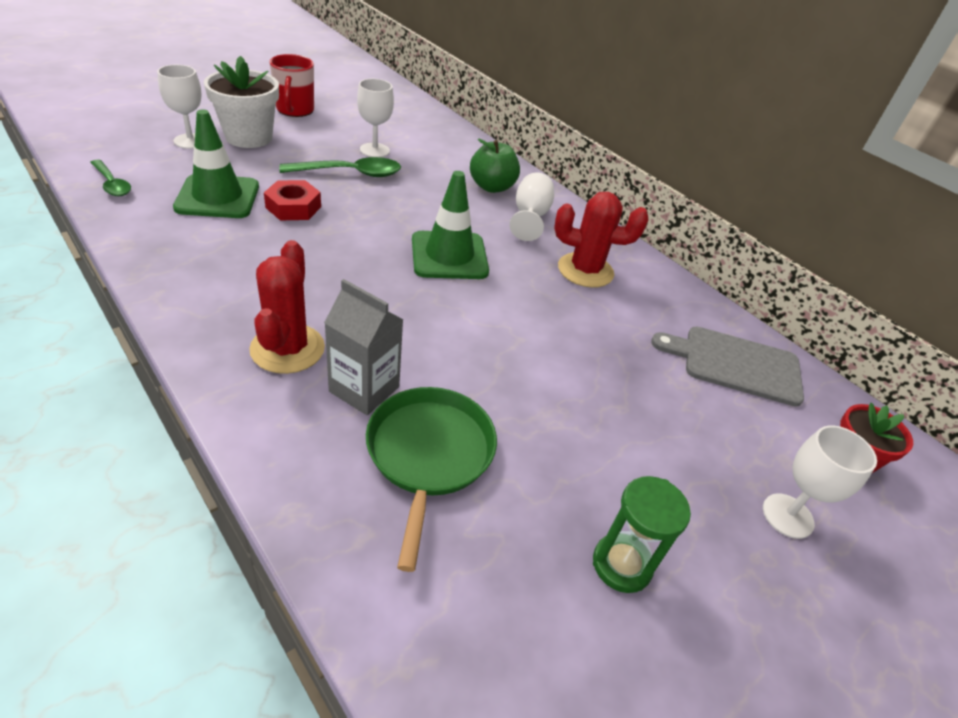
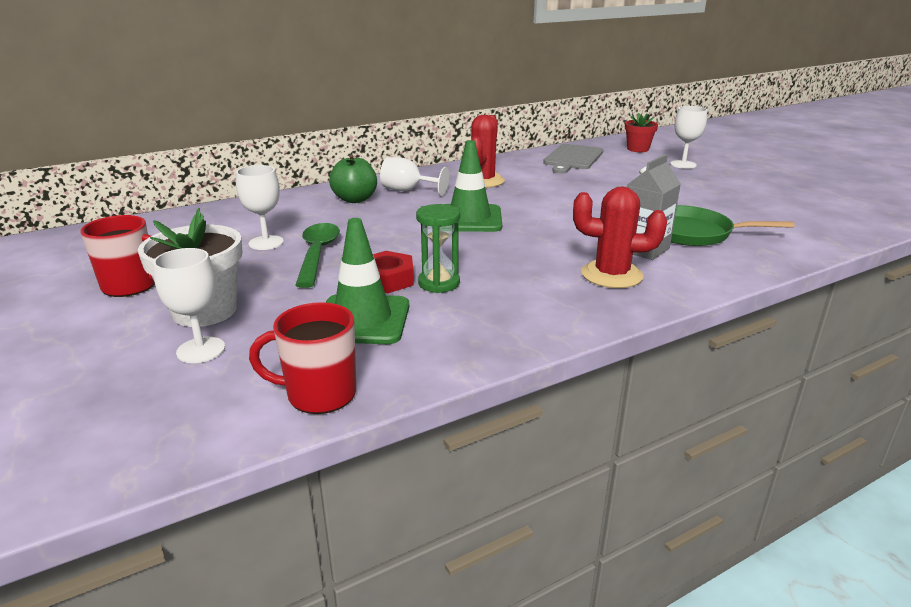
camera: 75 degrees left, 15 degrees down
(112, 184) = (319, 394): green spoon -> red mug
(621, 565) = (738, 196): green hourglass -> green hourglass (439, 283)

